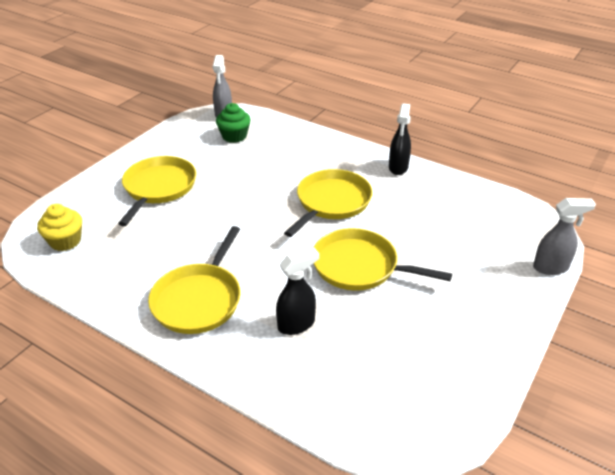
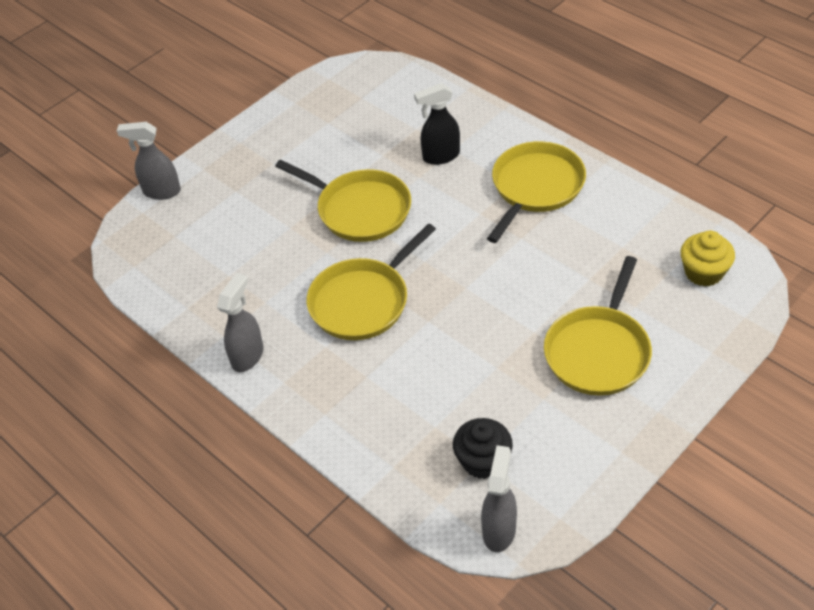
camera: 165 degrees left, 10 degrees up
(234, 136) = (483, 461): green cupcake -> black cupcake
(398, 168) = (248, 356): black spray bottle -> grey spray bottle

